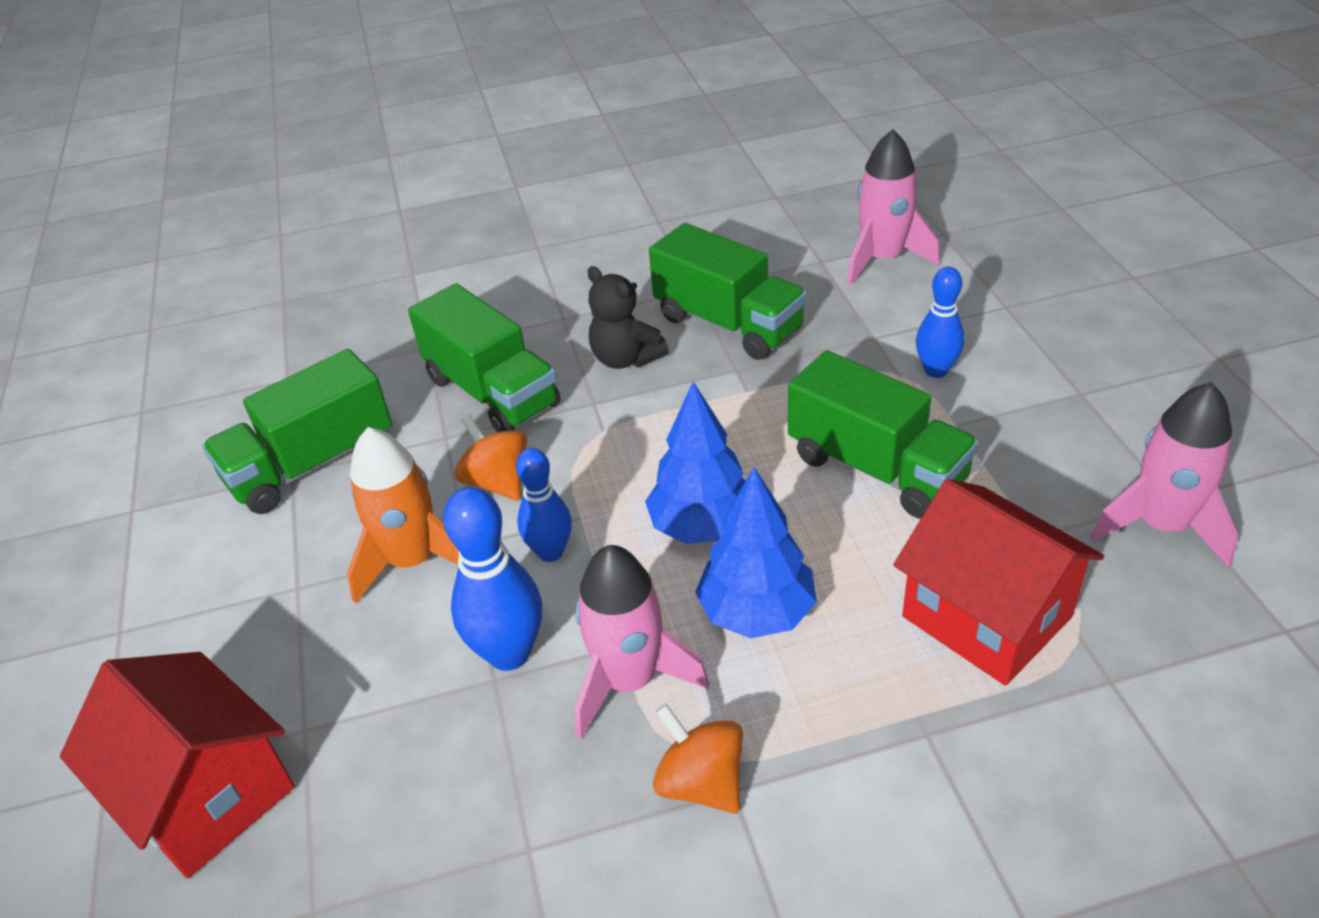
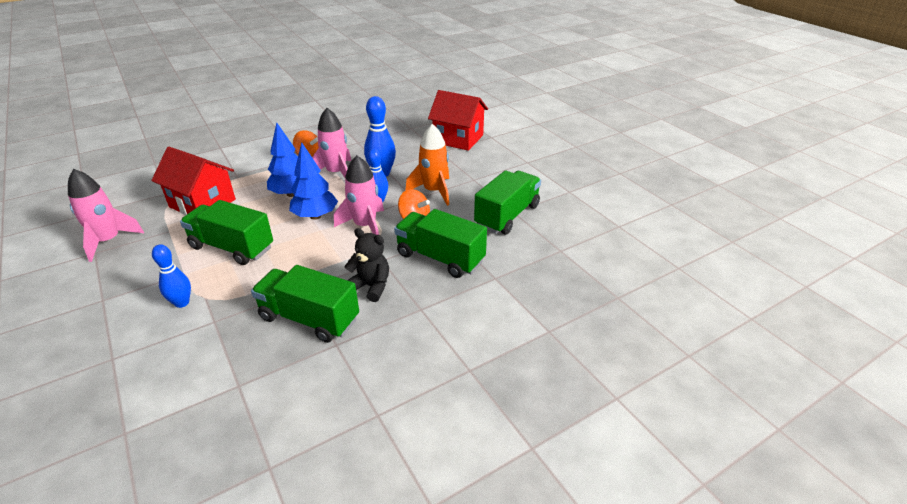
camera: 160 degrees right, 5 degrees down
(882, 259) = (187, 393): pink rocket -> pink rocket (365, 226)

